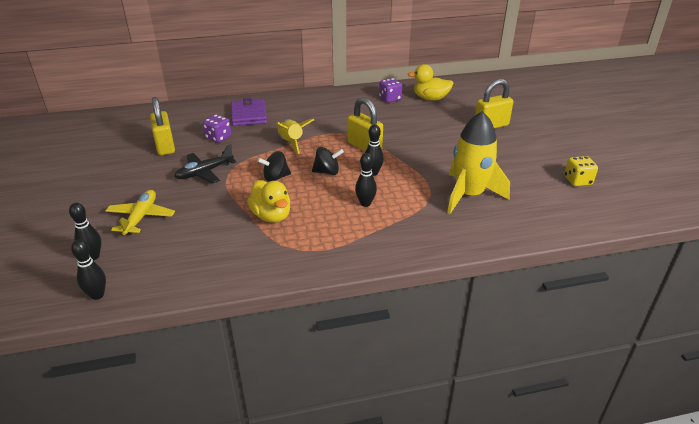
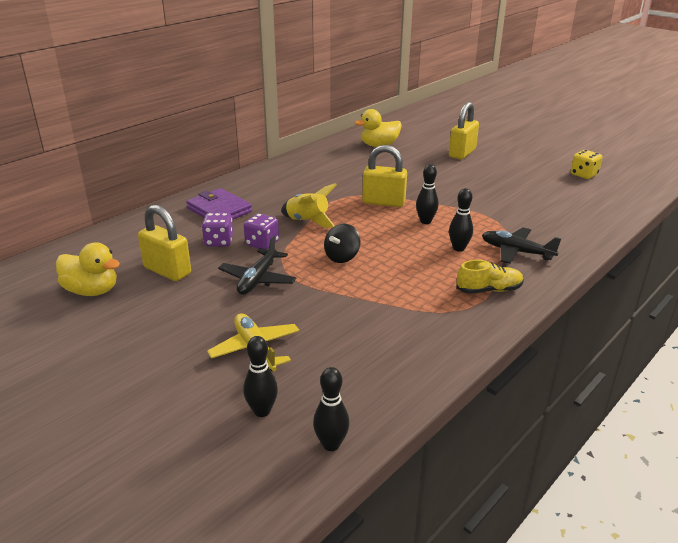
camera: 35 degrees left, 5 degrees down
(271, 216) = (392, 291): yellow duck -> yellow duck (92, 291)
(327, 172) = (383, 235): black spinning top -> none
(338, 244) = (489, 290): none -> yellow shoe
(390, 99) = (343, 155): purple dice -> purple dice (262, 243)
(406, 224) = (516, 252): none -> black plane
(469, 195) = (528, 211): yellow rocket -> none

